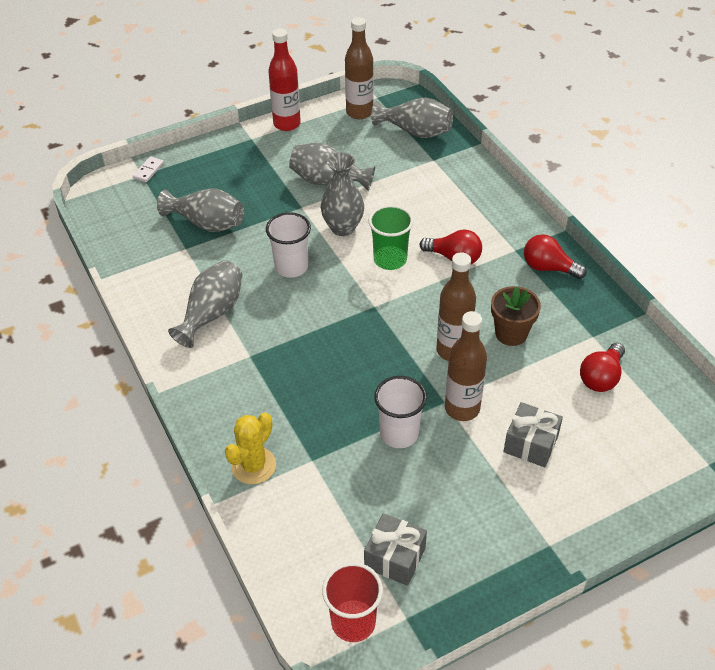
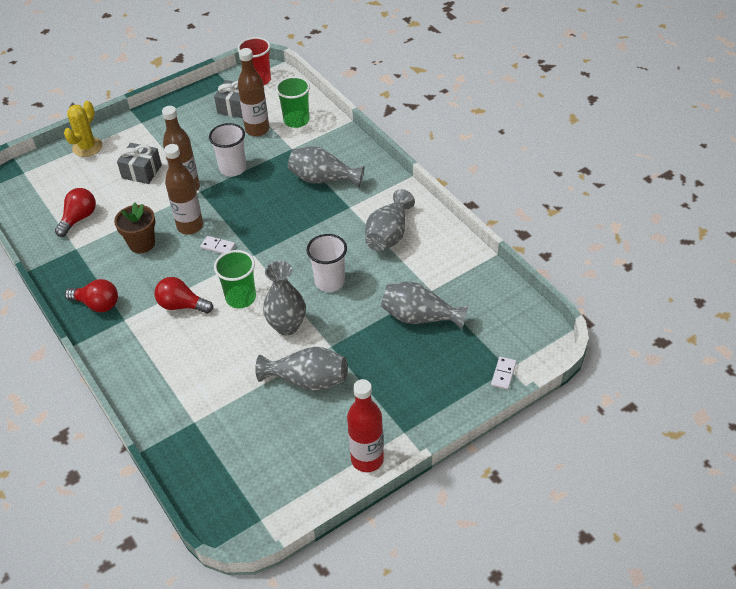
camera: 175 degrees right, 0 degrees up
(253, 466) = (330, 141): yellow cactus -> yellow cactus (87, 147)
(298, 515) = (296, 120): none -> green cup
(359, 112) = (281, 488): brown bottle -> brown bottle (257, 130)
(415, 131) = (213, 463): grey vase -> grey vase (323, 179)
(417, 320) = (218, 247): none -> white domino

